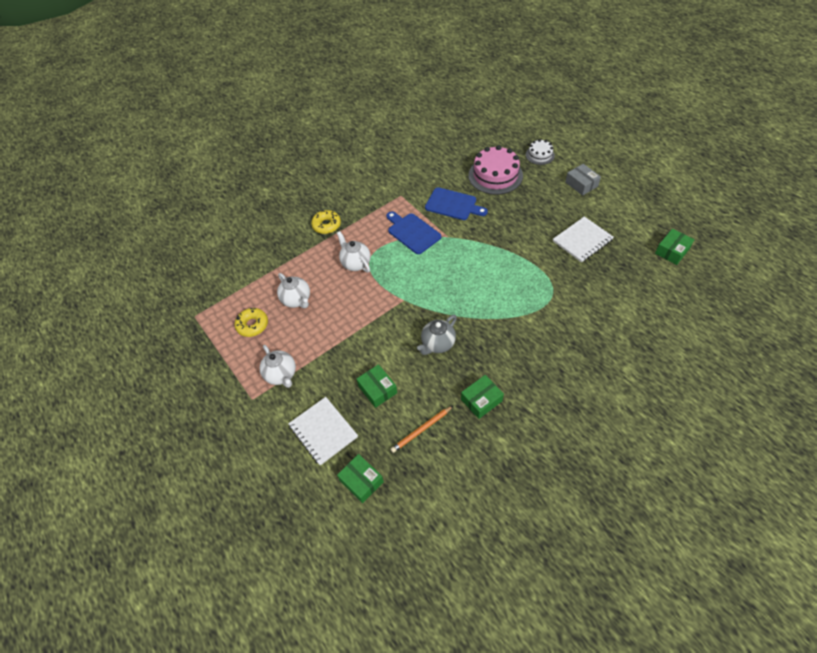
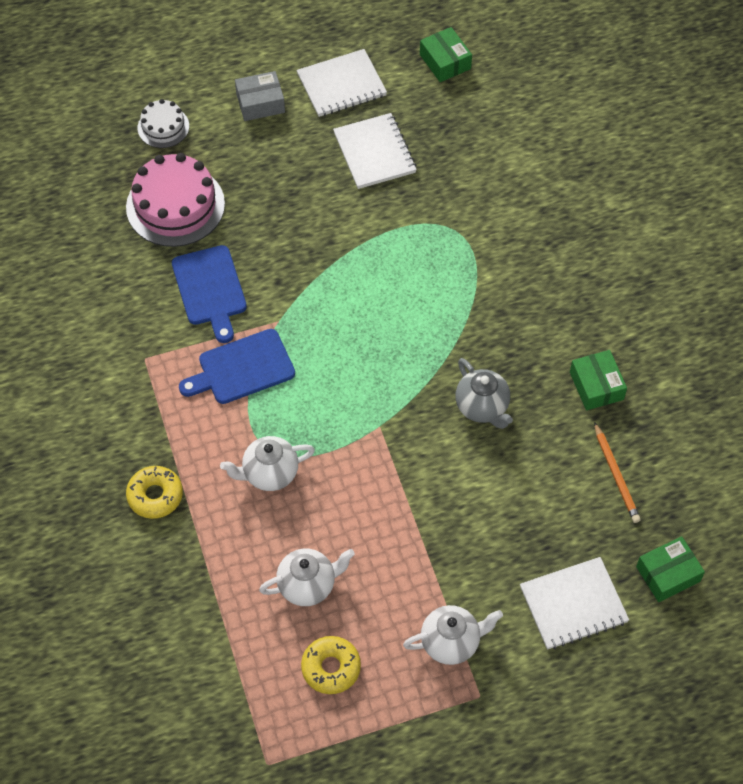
camera: 75 degrees left, 5 degrees up
(377, 389) = (530, 512): green box -> none
(453, 204) = (210, 289): blue cutting board -> blue cutting board turned 120 degrees clockwise
(618, 212) = (341, 85): none -> white notebook

